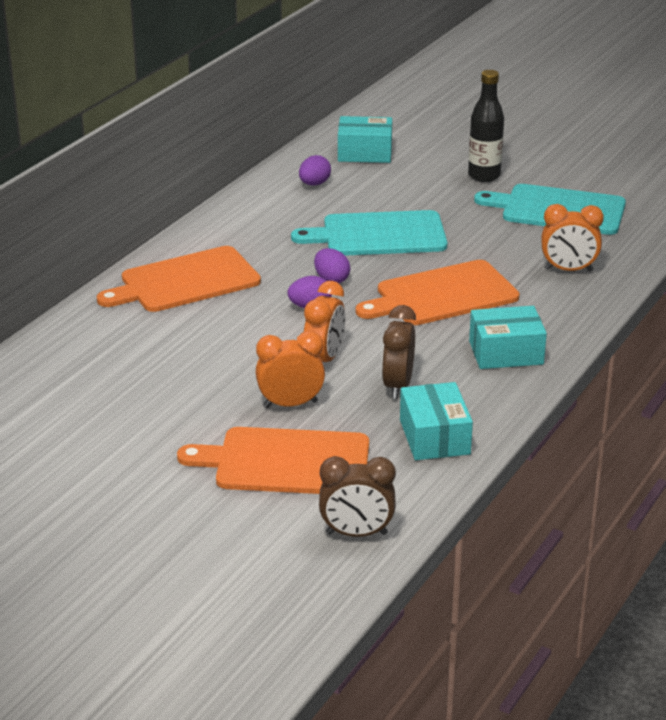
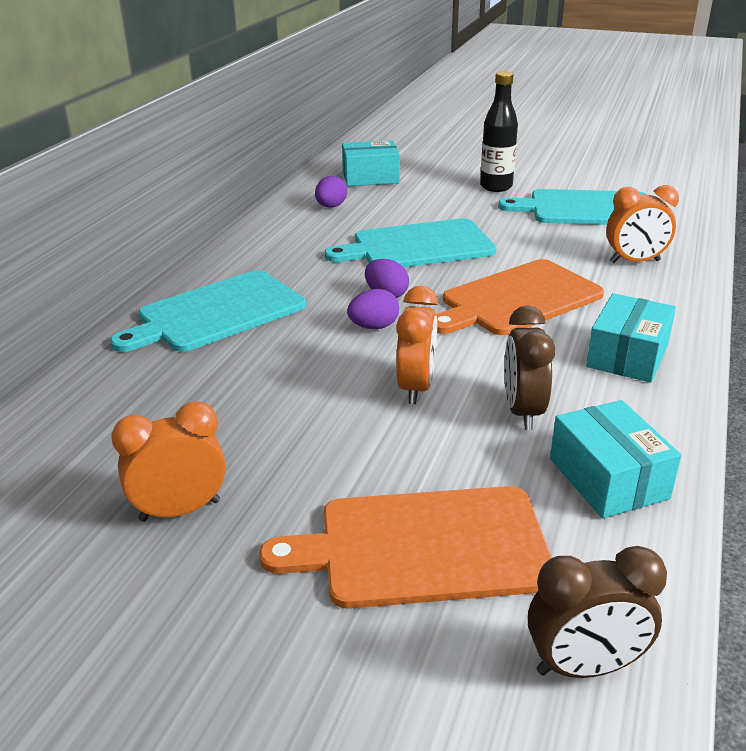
camera: 10 degrees left, 0 degrees up
(185, 281) = (217, 313): orange cutting board -> turquoise cutting board
(290, 404) = (396, 454): orange clock -> orange clock (180, 510)
(506, 352) = (627, 356): turquoise box -> turquoise box turned 45 degrees counterclockwise

